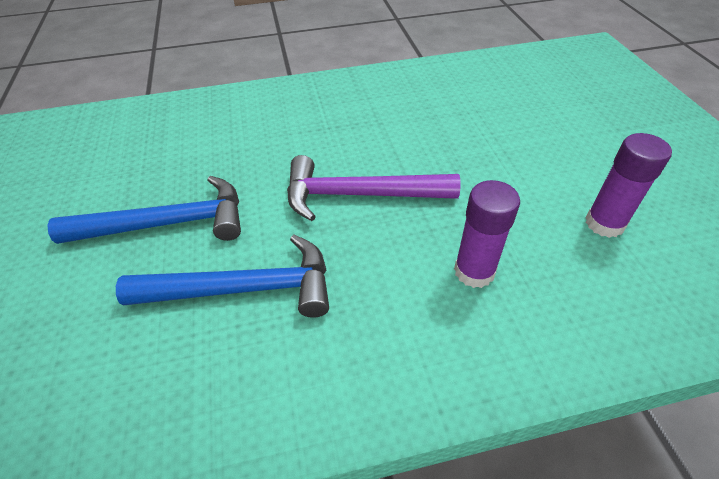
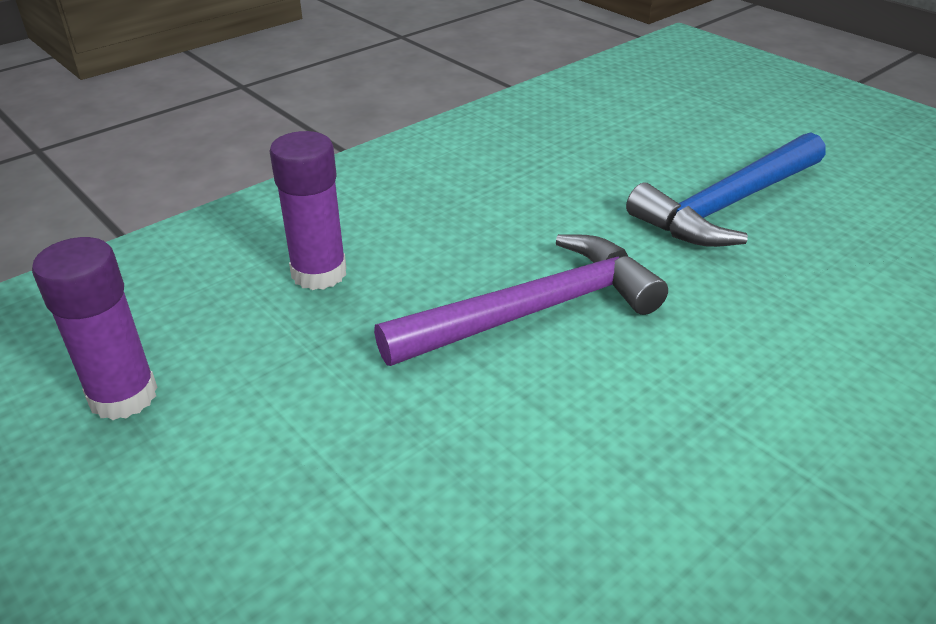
camera: 150 degrees right, 10 degrees down
(244, 289) = (565, 186): blue hammer -> none

